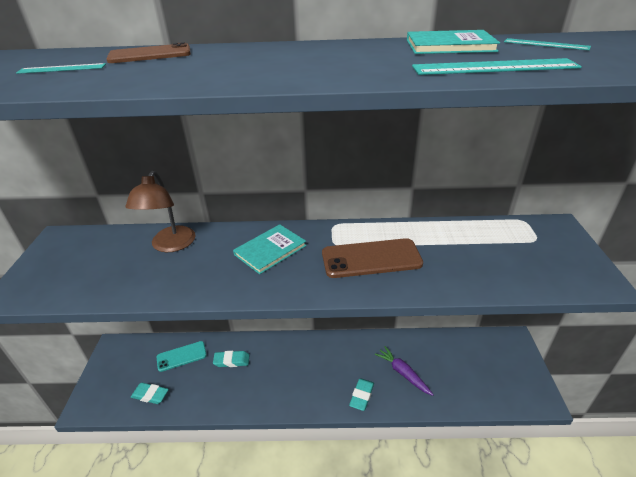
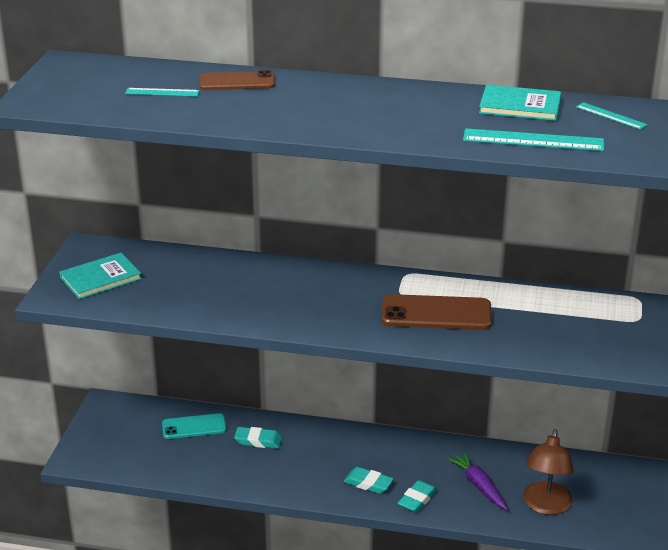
camera: 10 degrees right, 5 degrees down
(150, 395) = (153, 460): turquoise eraser -> turquoise eraser (368, 483)
(170, 245) = (214, 271): brown lamp -> brown lamp (545, 506)
(270, 250) = (325, 290): turquoise book -> turquoise book (100, 278)

